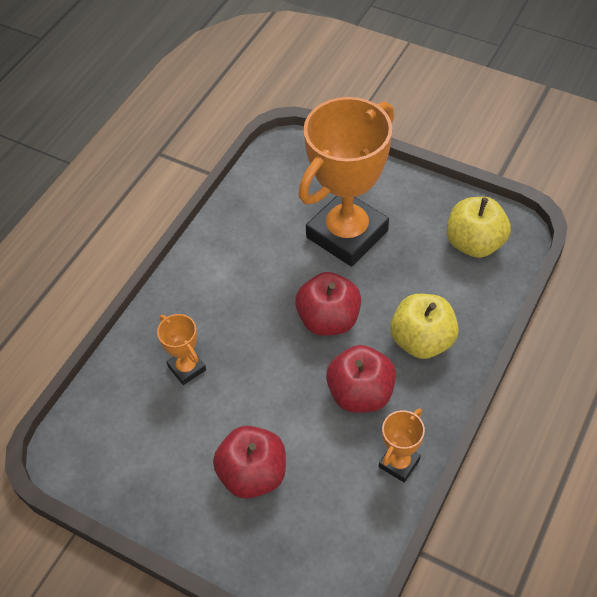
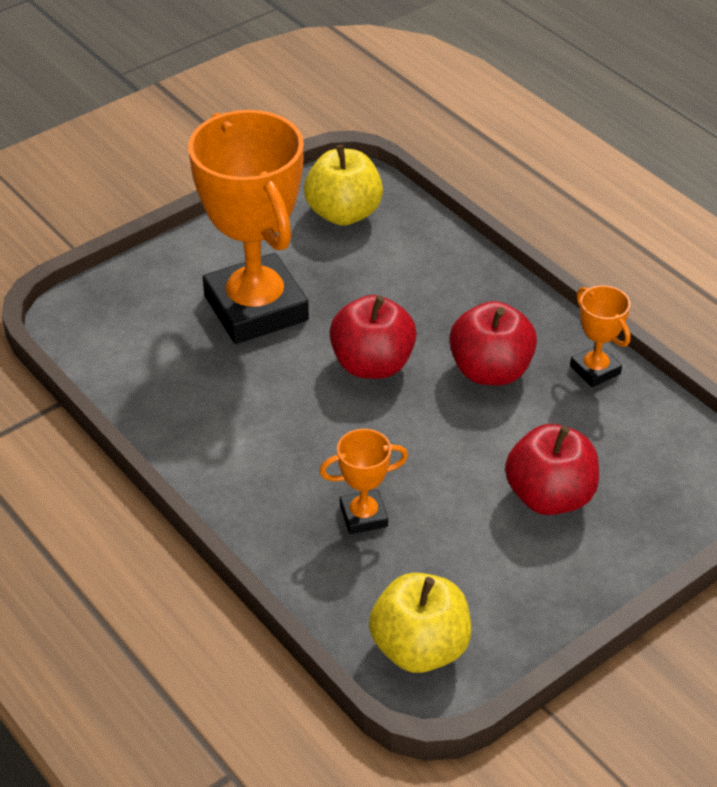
camera: 70 degrees left, 10 degrees down
(422, 341) = (449, 299): yellow apple -> yellow apple (420, 648)

